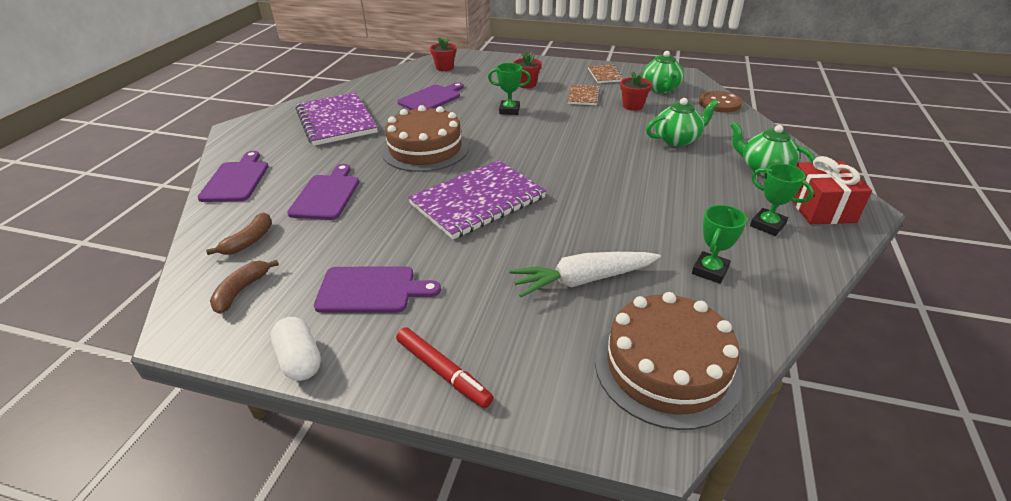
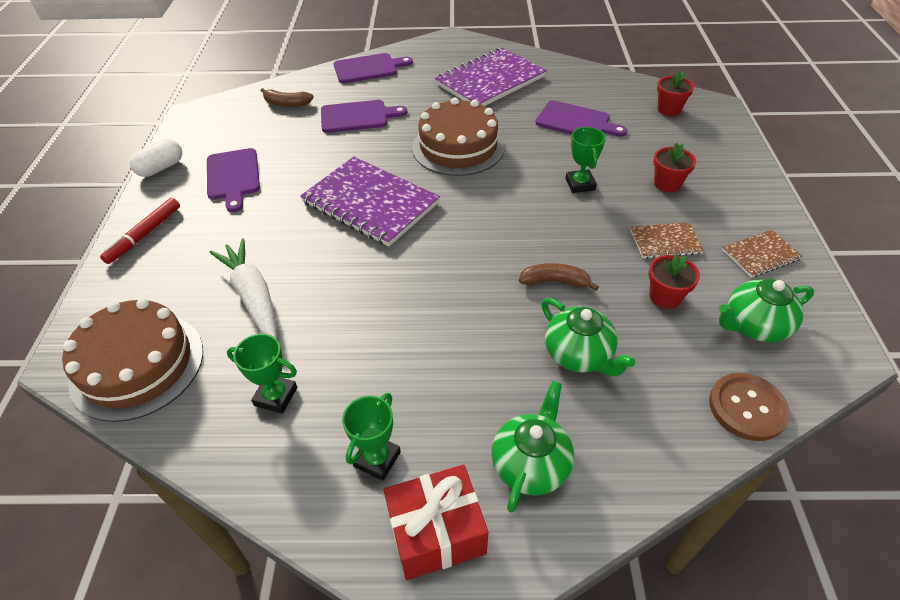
camera: 75 degrees right, 10 degrees up
(241, 291) = (230, 121): brown banana -> brown banana (555, 281)

